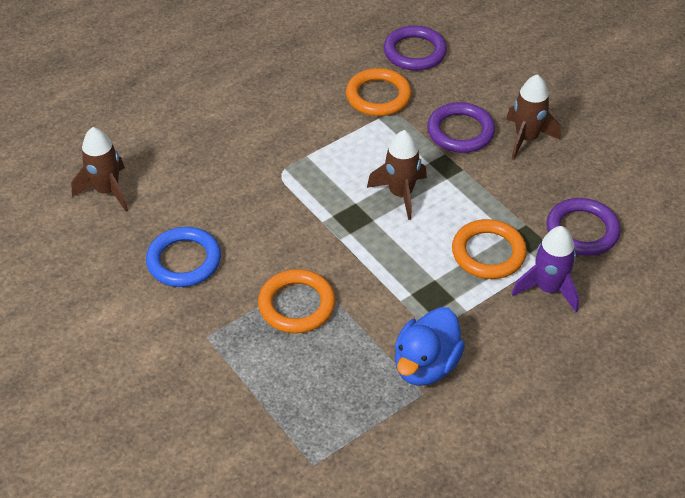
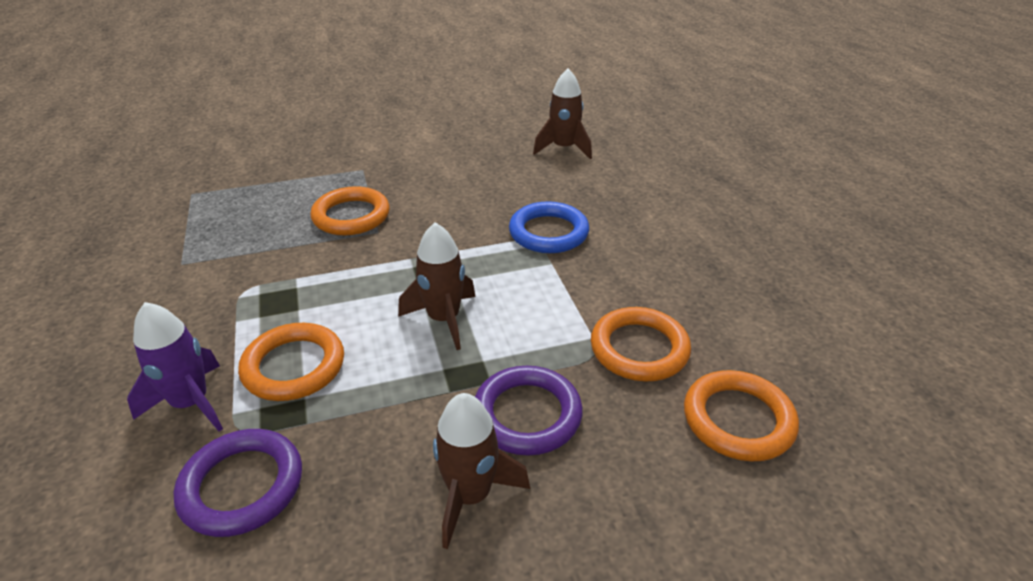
camera: 110 degrees right, 10 degrees down
(184, 261) = (453, 171): blue ring -> blue ring (548, 232)
(414, 52) = (738, 420): purple ring -> orange ring
(426, 365) = (206, 273): blue duck -> none

